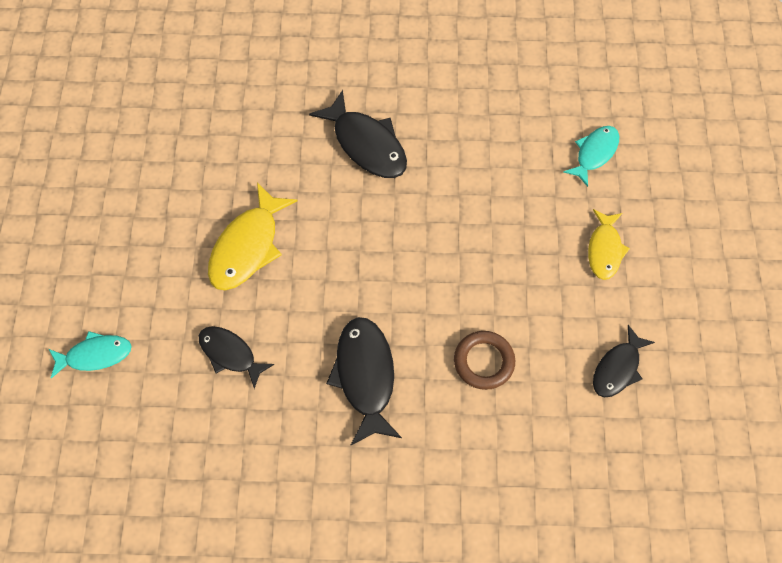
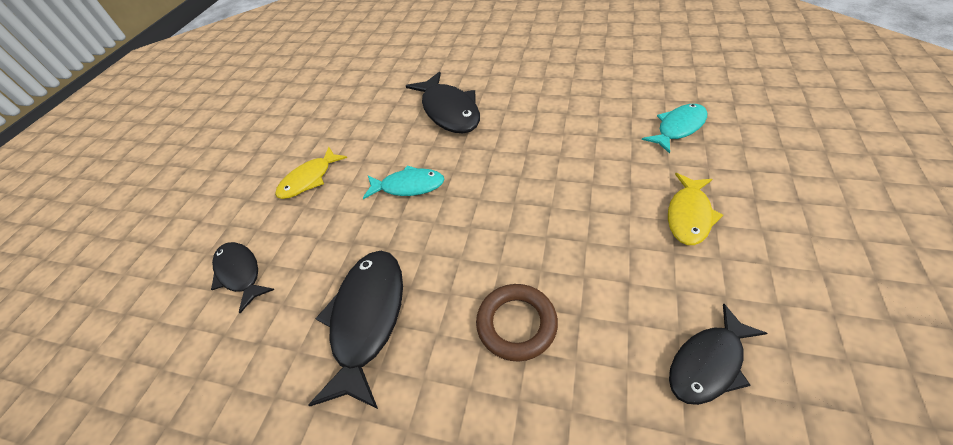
camera: 20 degrees right, 15 degrees down
(95, 355) = (122, 257): turquoise fish -> turquoise fish (408, 186)
(248, 247) = (309, 179): yellow fish -> yellow fish, size x0.64

